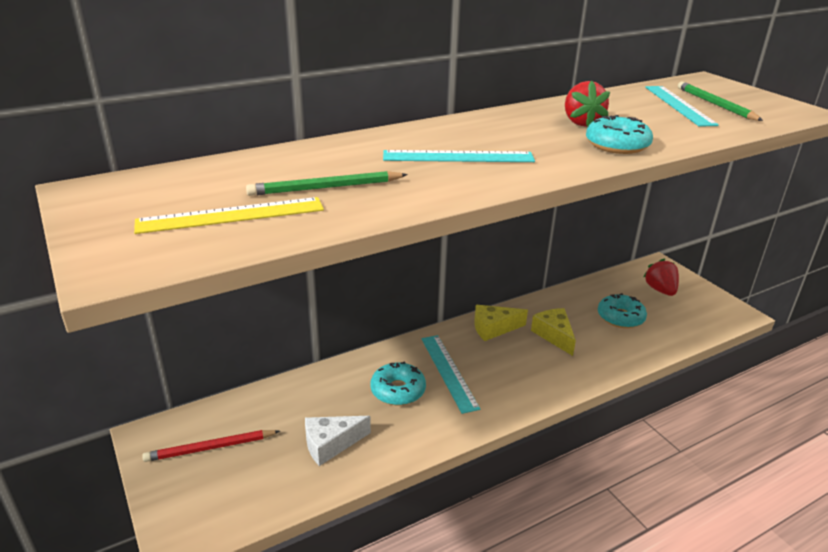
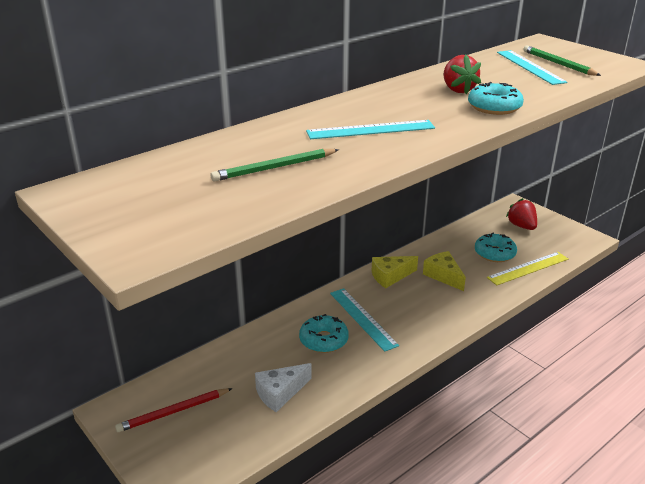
camera: 10 degrees left, 0 degrees up
(231, 215) = (209, 200): yellow ruler -> yellow ruler (528, 268)

